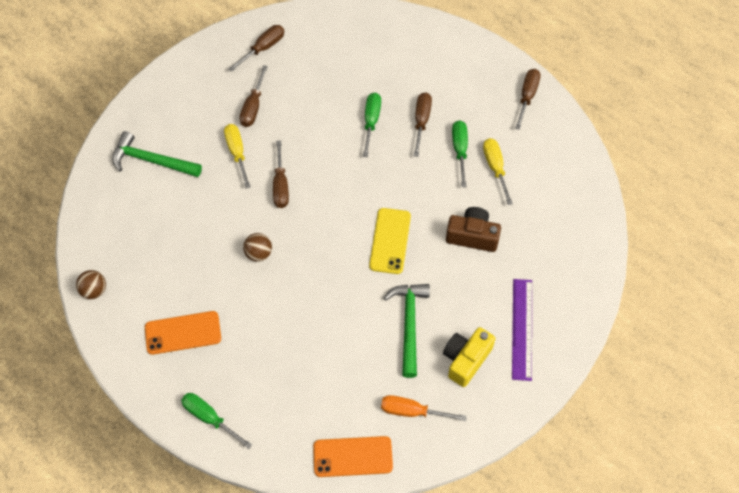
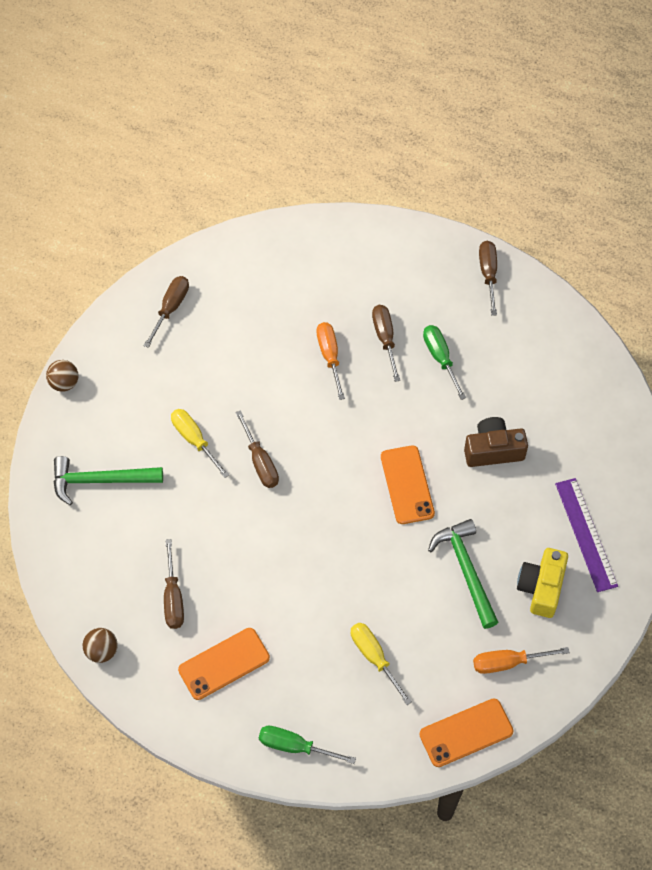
camera: 20 degrees left, 0 degrees up
(253, 106) = (189, 380): brown screwdriver -> brown screwdriver (173, 597)
(258, 253) = (269, 547): brown ball -> brown ball (64, 383)
(371, 122) = (330, 357): green screwdriver -> orange screwdriver
(390, 241) = (407, 485): yellow phone -> orange phone
(495, 168) = (487, 366): yellow screwdriver -> yellow screwdriver (374, 658)

